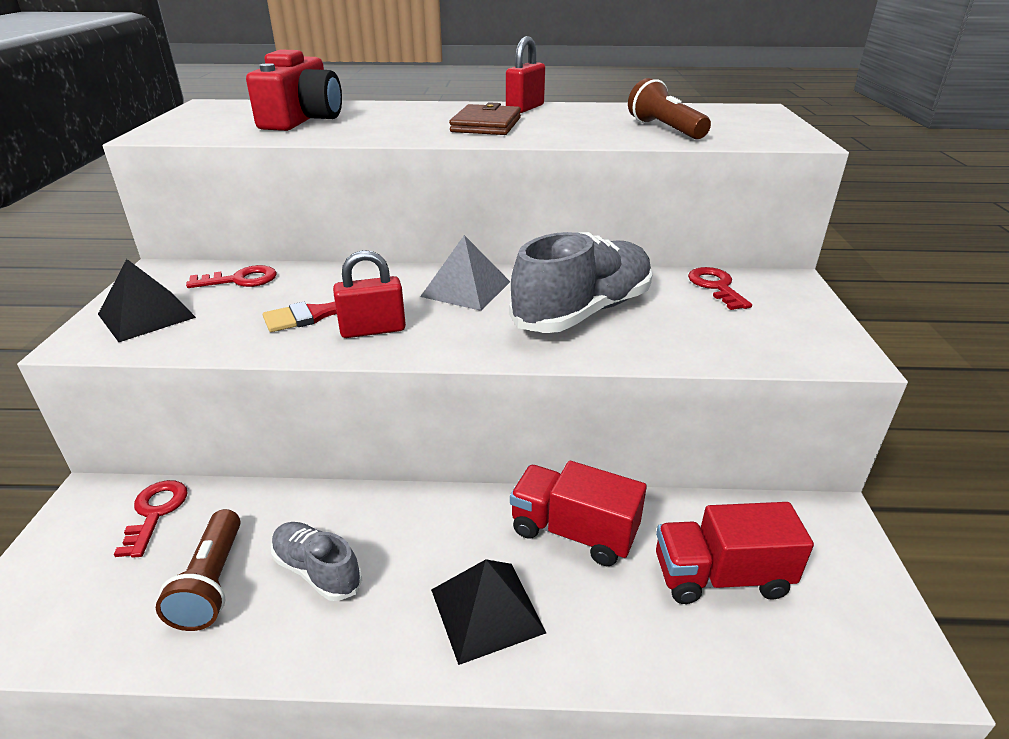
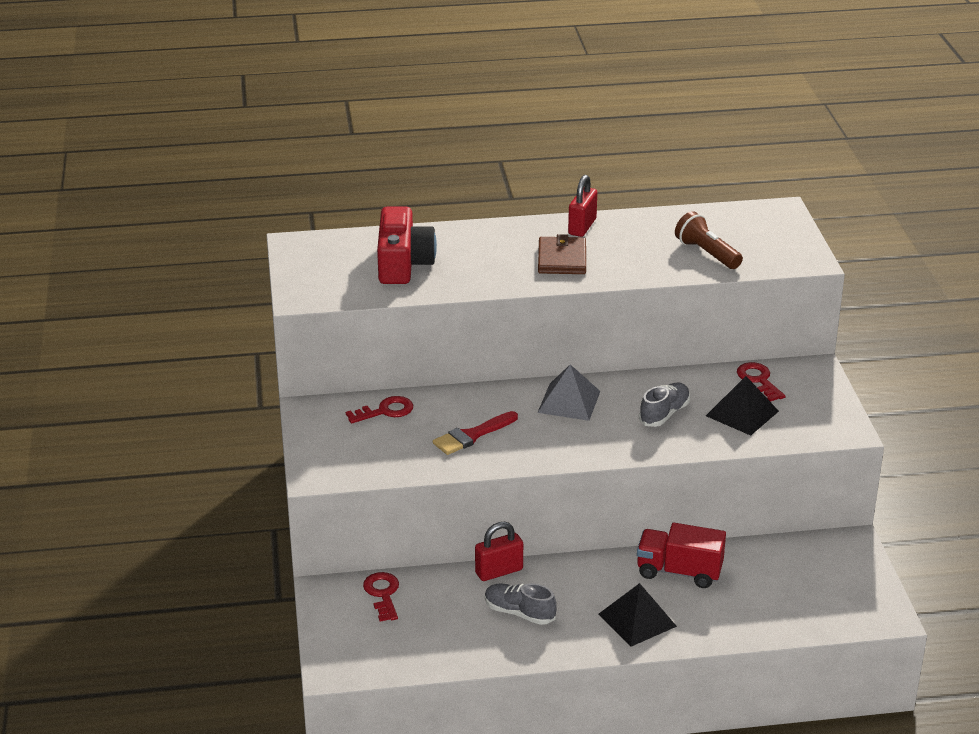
camera: 10 degrees left, 0 degrees up
(146, 315) = (342, 451): black pyramid -> black pyramid (742, 413)
(212, 583) = (455, 627): brown flashlight -> none
(373, 330) = (519, 445): red padlock -> red padlock (499, 571)
(583, 312) = (664, 414): grey shoe -> grey shoe, size x0.55
(720, 576) = (778, 585): red truck -> none

